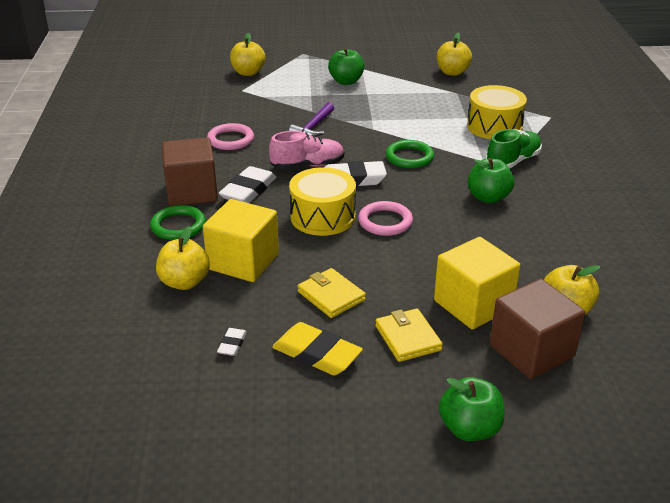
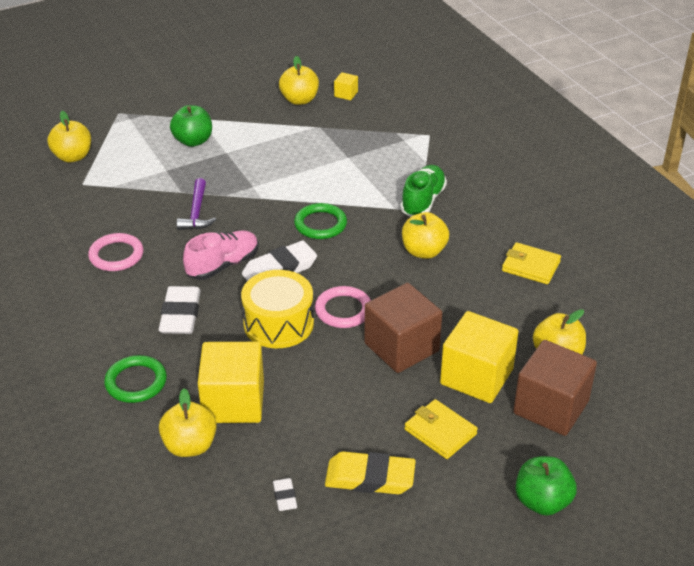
camera: 25 degrees left, 5 degrees up
(192, 192) = (120, 335): brown cube -> brown cube (401, 347)
(331, 296) = (344, 411): yellow wallet -> yellow wallet (530, 266)
(488, 197) = (424, 251): green apple -> yellow apple
(494, 126) = (381, 161): yellow drum -> none
(495, 76) = (346, 94): none -> yellow cube

